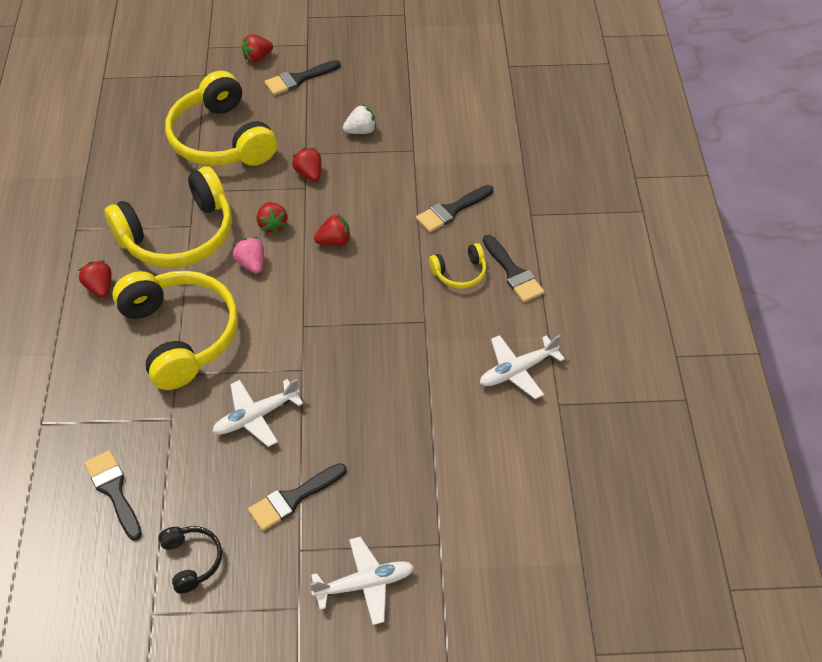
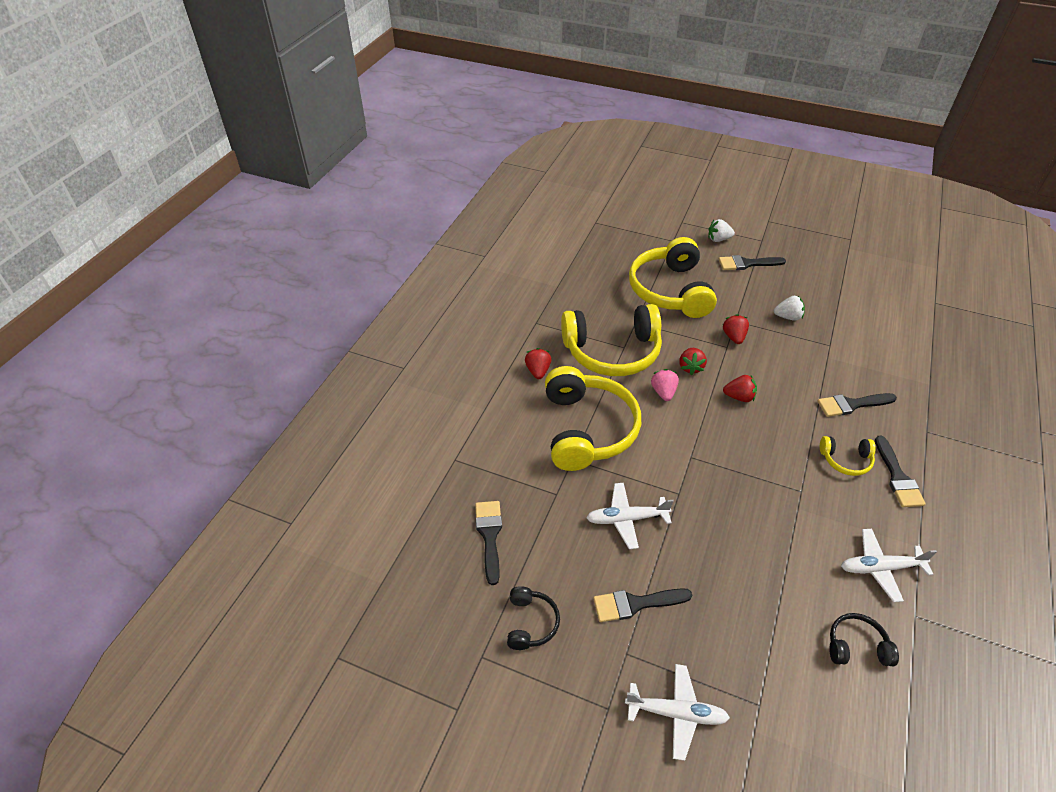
camera: 25 degrees right, 5 degrees down
(257, 57) = (718, 239): red strawberry -> white strawberry
(513, 454) = (856, 646): none -> black headphones

